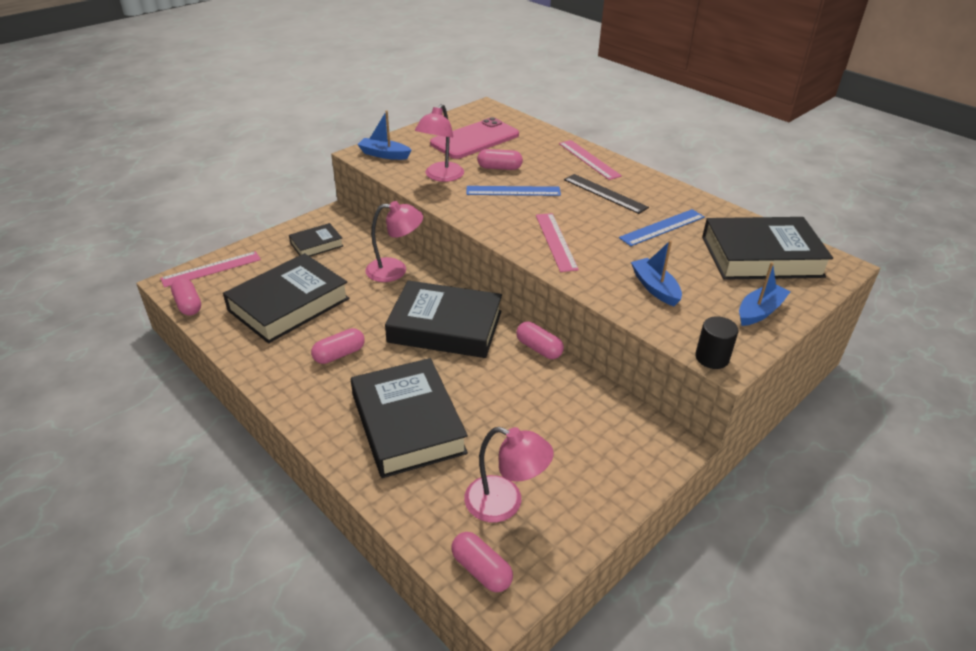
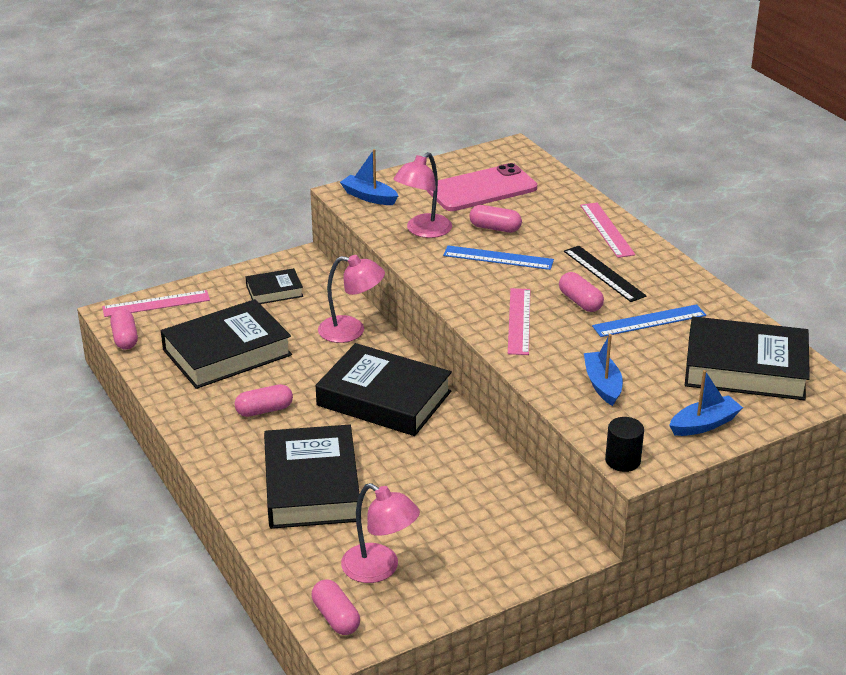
camera: 15 degrees right, 5 degrees down
(539, 348) = (476, 435): pink capsule -> pink capsule (580, 302)

